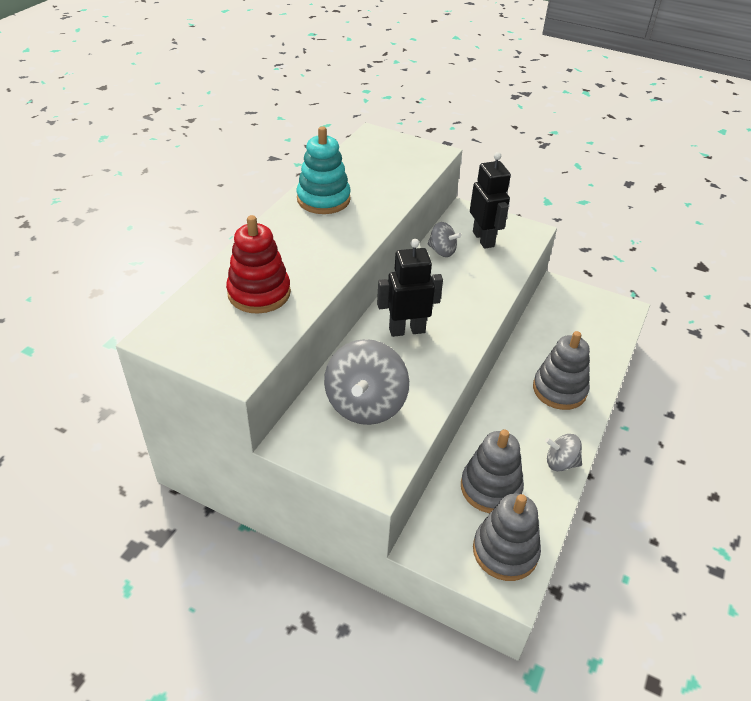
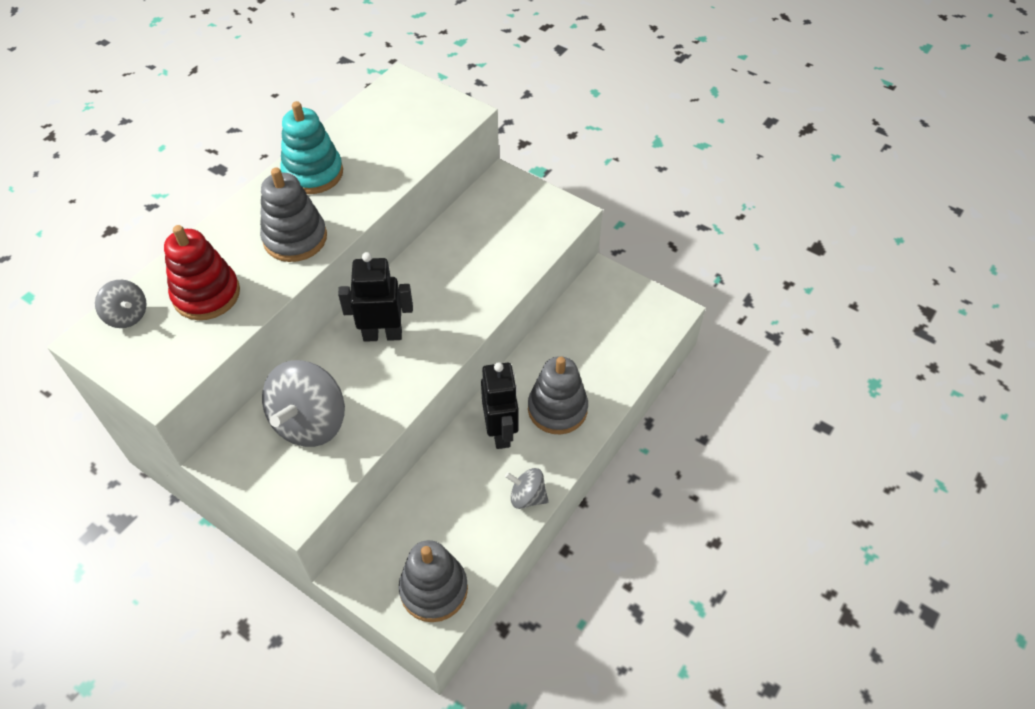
camera: 10 degrees right, 10 degrees up
(442, 251) = (456, 234): grey spinning top -> grey spinning top (127, 316)
(483, 239) = (509, 220): black robot -> black robot (501, 432)
(490, 488) = (442, 517): grey stacking toy -> grey stacking toy (295, 238)

